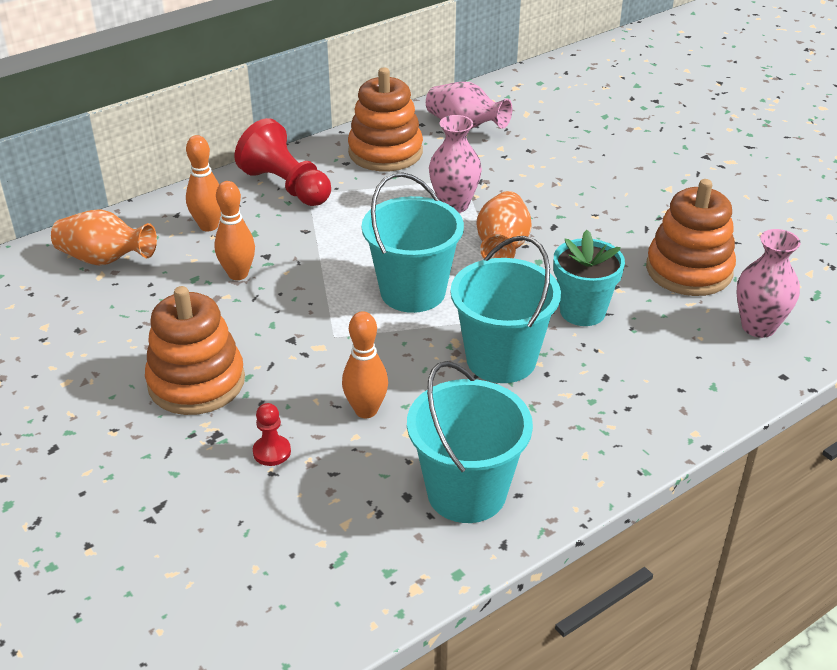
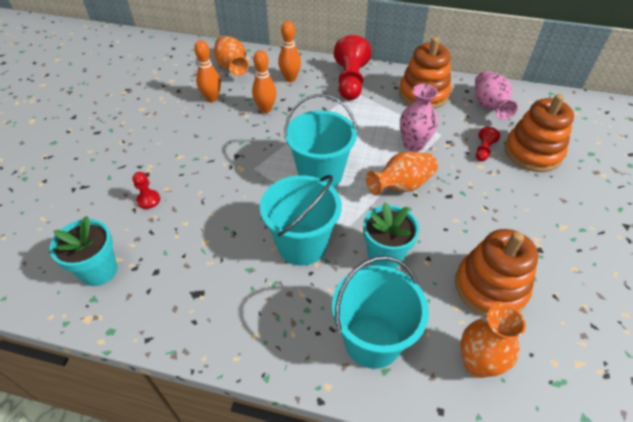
camera: 50 degrees right, 10 degrees up
(196, 382) = (176, 145): orange stacking toy -> orange stacking toy (532, 152)
(346, 548) = (99, 271): none -> turquoise flower pot
(366, 410) = (208, 215): orange bowling pin -> orange bowling pin (212, 99)
(466, 492) = (177, 296): turquoise bucket -> turquoise bucket (372, 340)
(521, 169) = (483, 150): none -> red pawn
(758, 327) = (477, 363): pink vase -> orange vase

